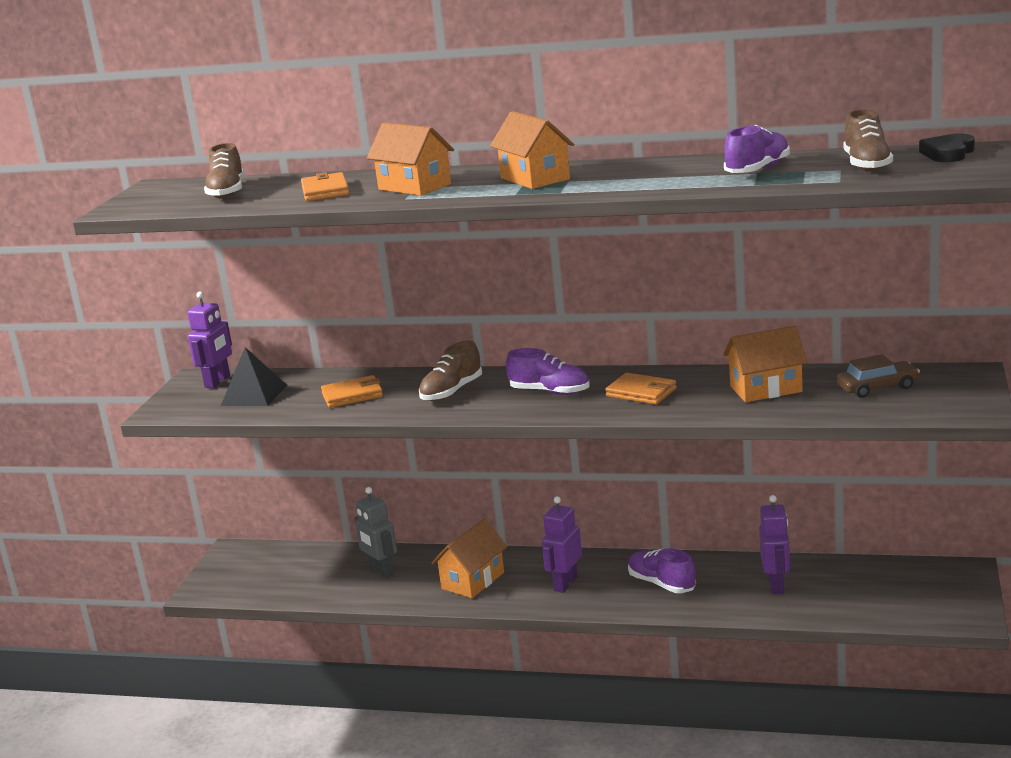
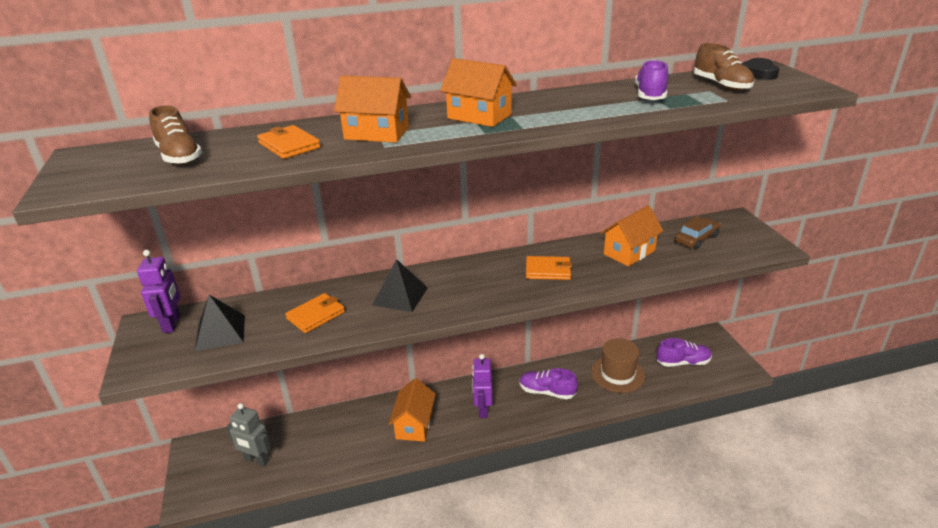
camera: 30 degrees left, 10 degrees up
(381, 571) = (336, 435): grey robot -> grey robot (256, 460)
(451, 392) = (400, 296): brown shoe -> black pyramid
(549, 392) = (479, 282): purple shoe -> purple shoe (683, 362)
(776, 585) = (617, 374): purple robot -> brown hat

